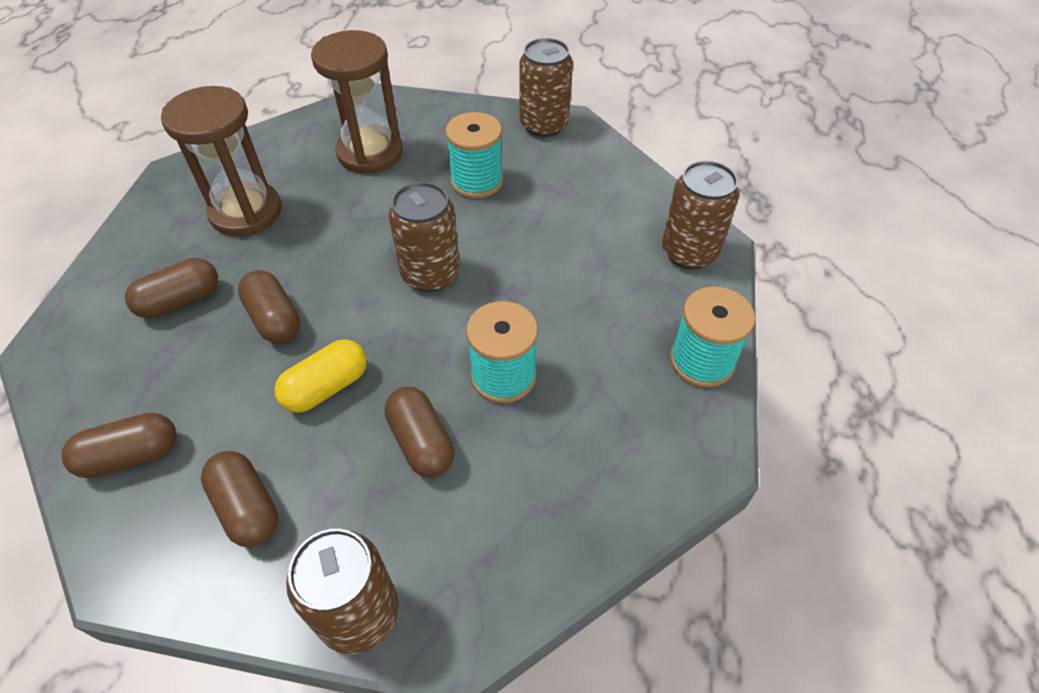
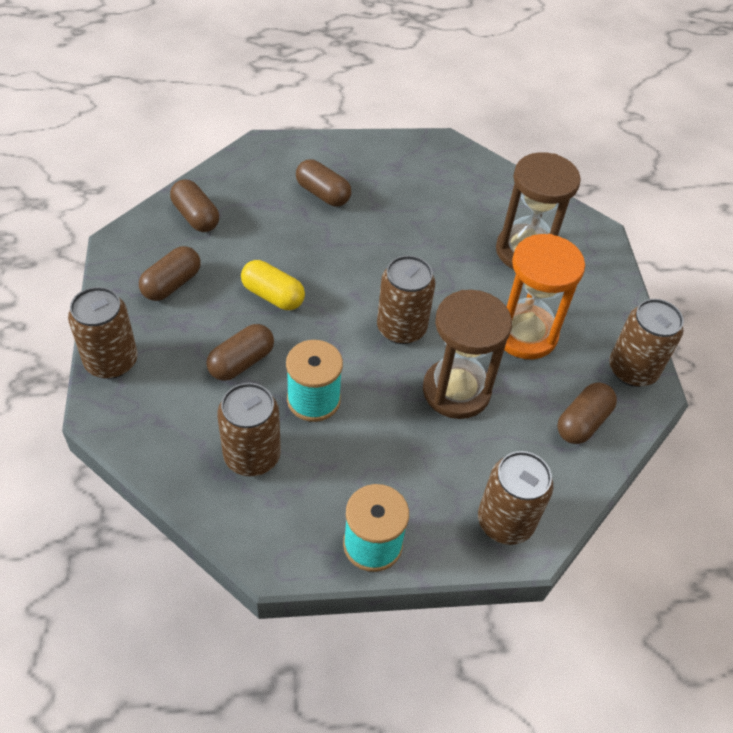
camera: 70 degrees right, 0 degrees up
(246, 212) = (421, 198): brown hourglass -> brown hourglass (456, 391)
(274, 319) = (324, 248): brown capsule -> brown capsule (582, 422)
(476, 181) = (525, 334): turquoise spool -> orange hourglass
(567, 455) = (252, 456): none -> brown can

